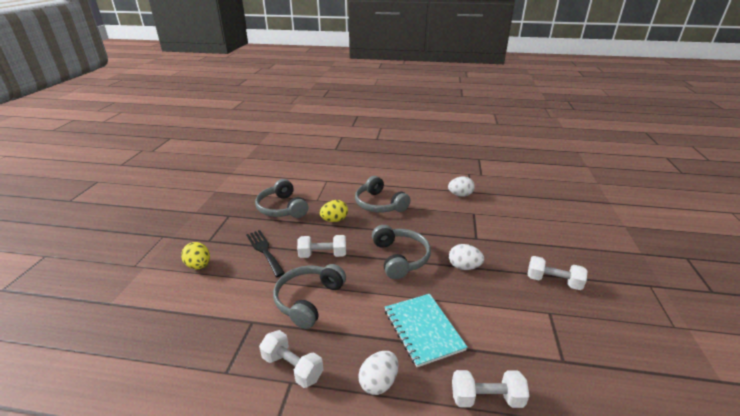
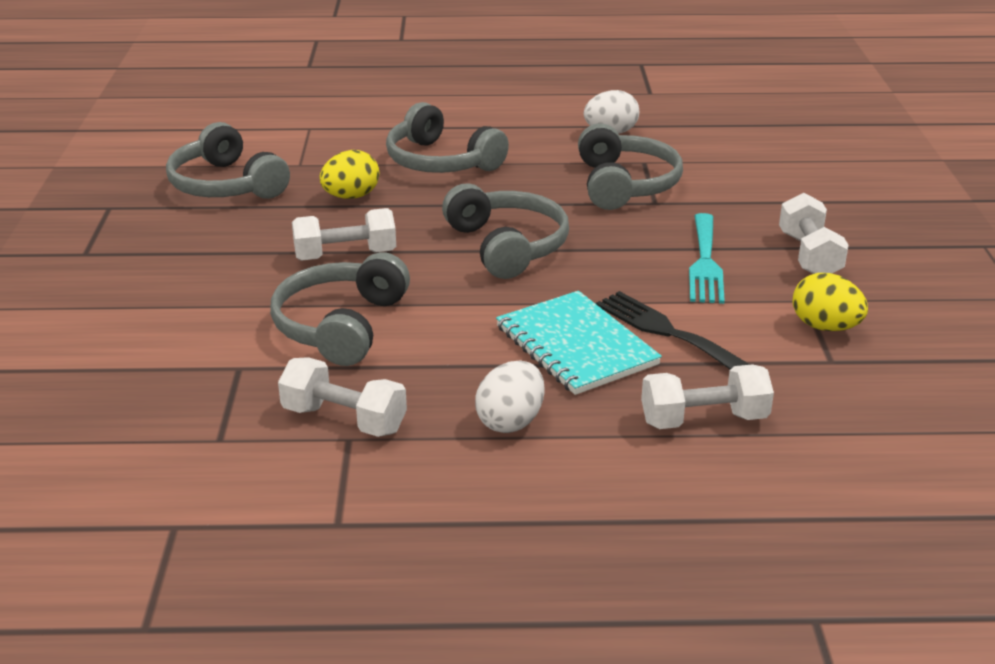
camera: 10 degrees left, 0 degrees up
(199, 266) = (84, 295): yellow egg -> yellow egg (825, 327)
(264, 251) = (217, 259): black fork -> black fork (666, 332)
(463, 226) = (625, 184): none -> grey headphones
(464, 267) = (637, 249): white egg -> none
(497, 280) = (705, 263): none -> turquoise fork
(553, 281) = (809, 255): white dumbbell -> white dumbbell turned 75 degrees clockwise

